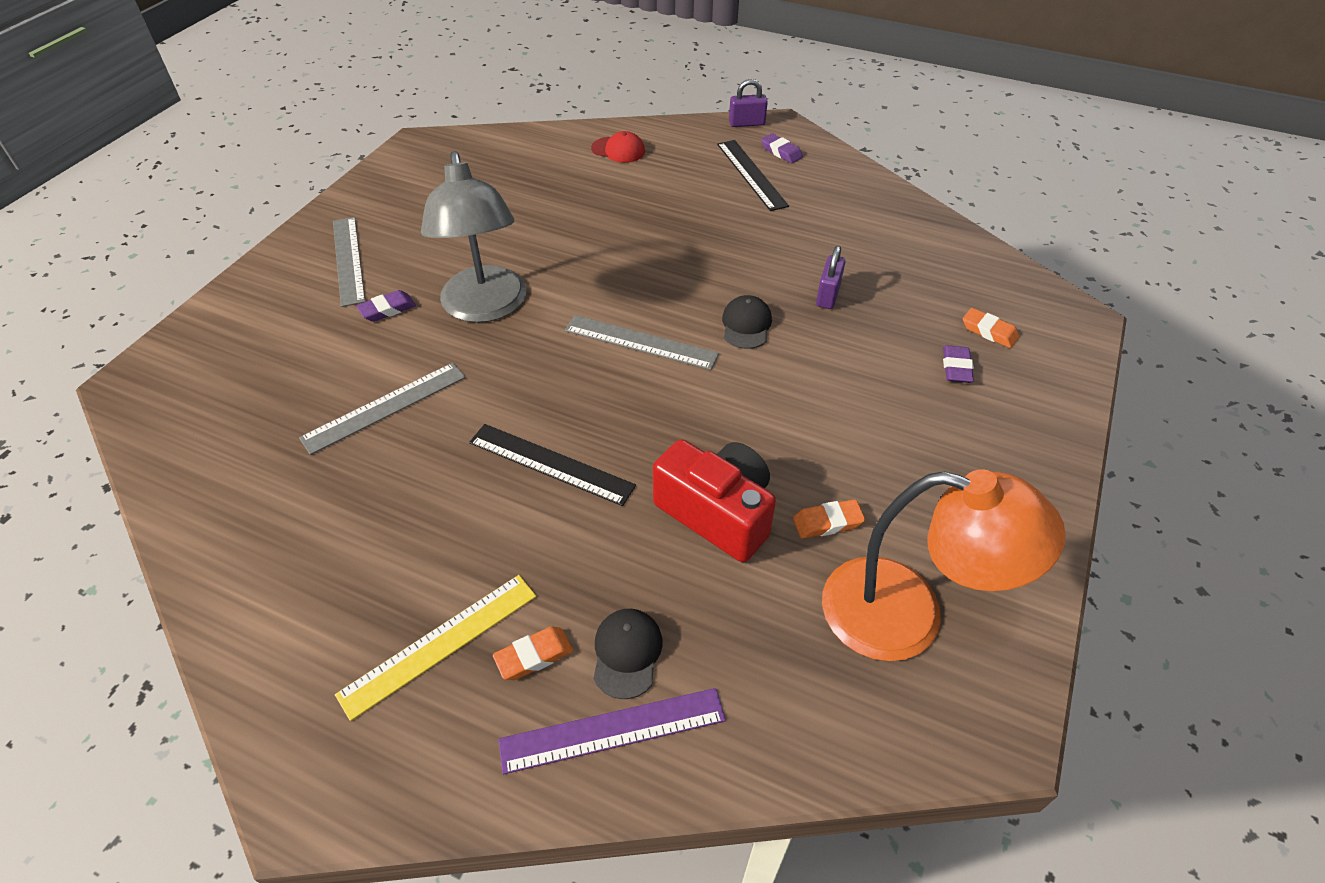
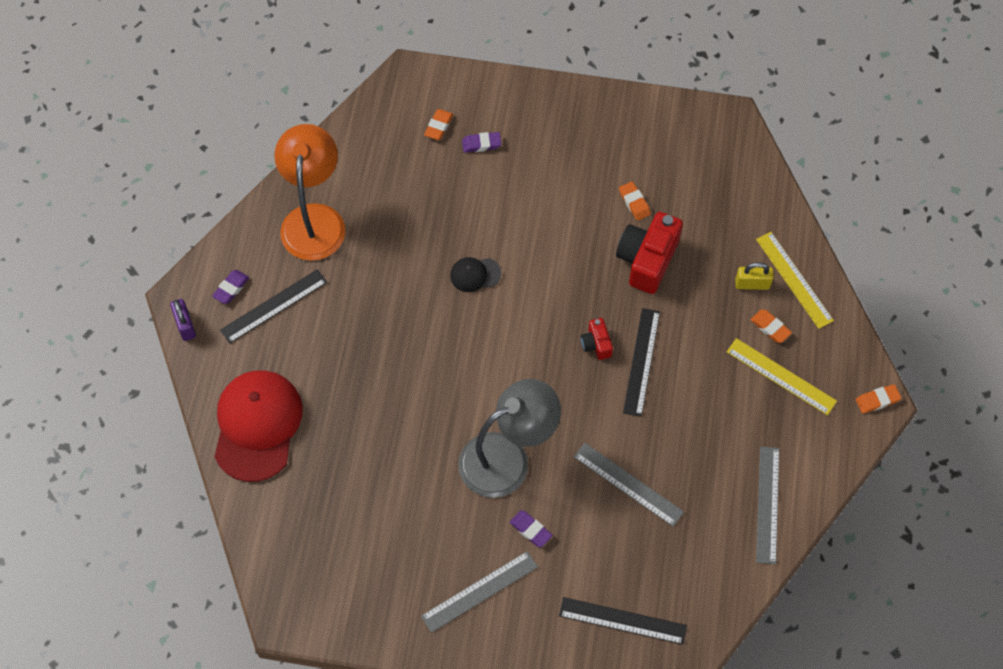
camera: 105 degrees left, 15 degrees up
(225, 363) = (622, 620): none -> black ruler
(312, 798) = (877, 400): none -> orange eraser
(599, 420) = (596, 344): none -> red camera
(613, 730) = (794, 279): purple ruler -> yellow ruler
(618, 150) = (257, 426): red cap -> red cap, size x2.19
(627, 653) = (752, 284): black cap -> yellow padlock
(641, 342) = (513, 339): grey ruler -> grey ruler (767, 504)
(828, 295) = (426, 227): purple padlock -> none
(907, 615) = (682, 159): orange lamp -> orange lamp (314, 219)

